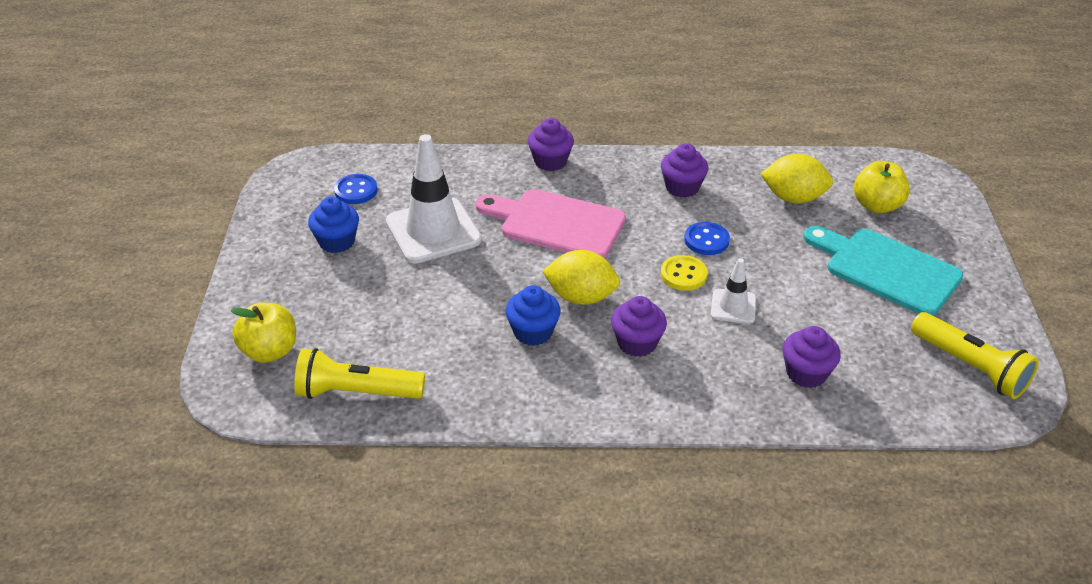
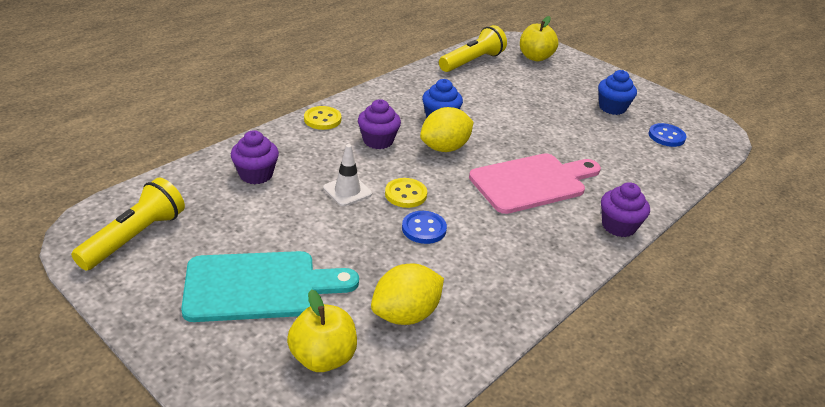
camera: 130 degrees right, 5 degrees down
(433, 231) = (584, 138): white traffic cone -> none
(663, 407) = (322, 119): none -> yellow button
(682, 187) = (502, 265): purple cupcake -> none
(970, 367) = (135, 237): yellow flashlight -> yellow flashlight turned 120 degrees clockwise

